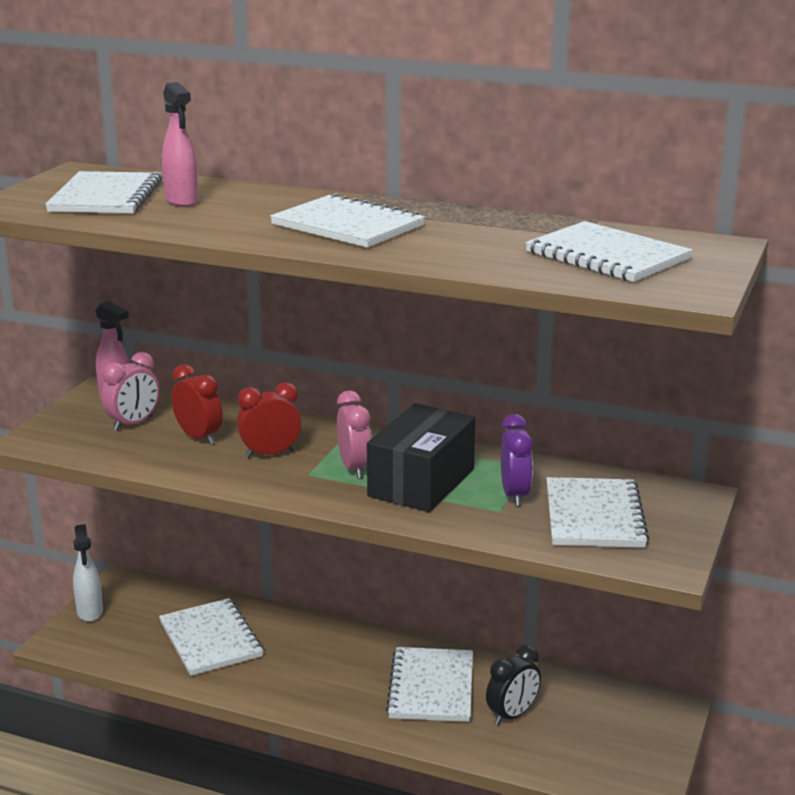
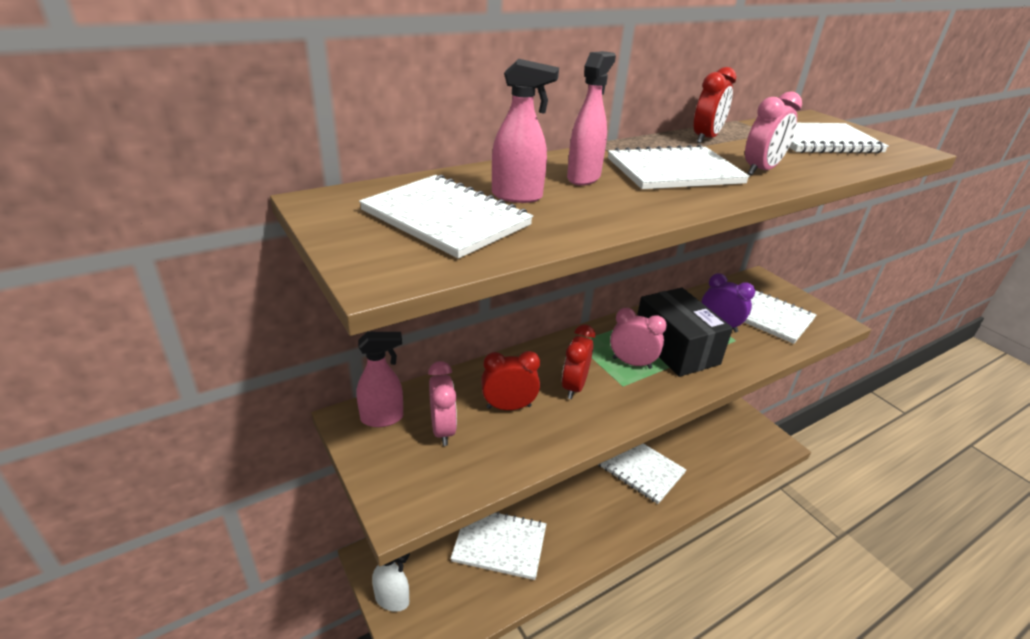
camera: 55 degrees left, 10 degrees up
(264, 207) = (584, 178): none -> pink spray bottle
(426, 248) = (761, 170): none -> pink clock
(485, 219) = (705, 138): none -> red clock
(512, 715) = (688, 453): black clock -> none

